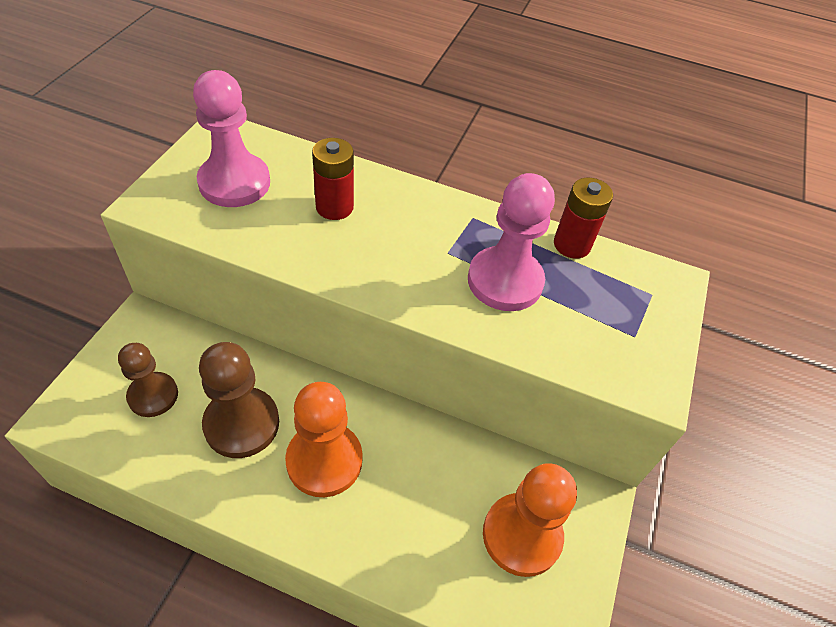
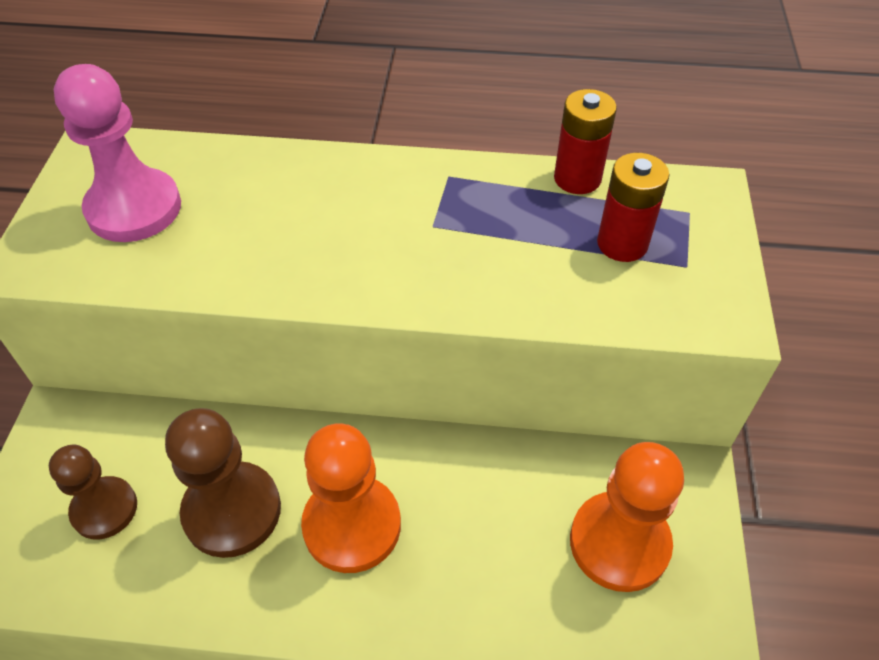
camera: 10 degrees left, 0 degrees up
(334, 207) = (273, 206): red battery -> red battery (622, 244)
(505, 281) = (513, 242): pink pawn -> none

